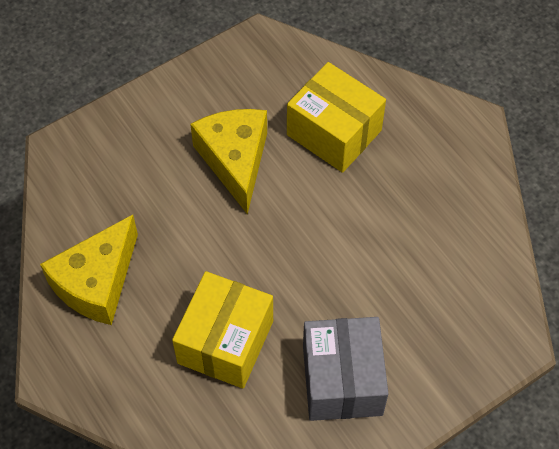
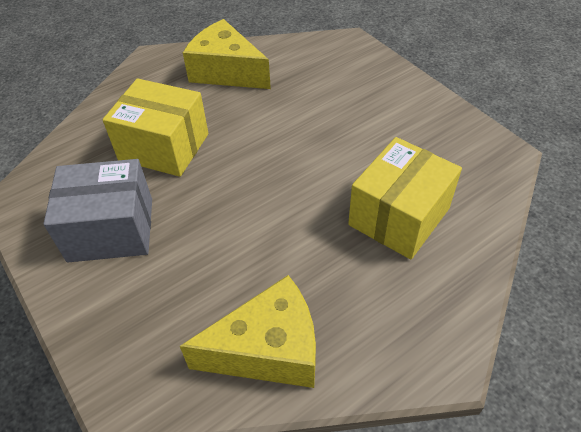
camera: 90 degrees right, 10 degrees down
(235, 161) = (352, 142): yellow cheese -> yellow cheese (268, 349)

